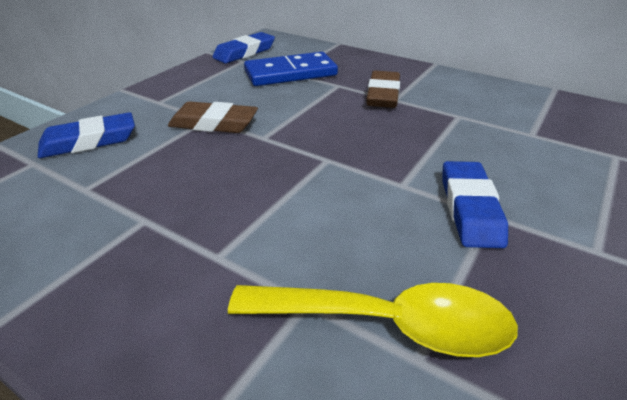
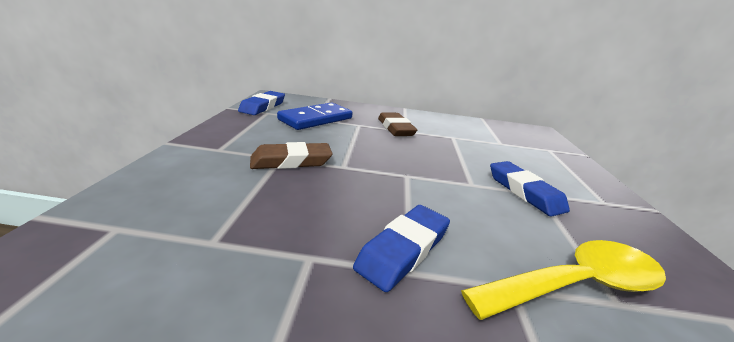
camera: 30 degrees left, 10 degrees down
(89, 141) = (174, 194): blue eraser -> blue eraser (403, 249)

